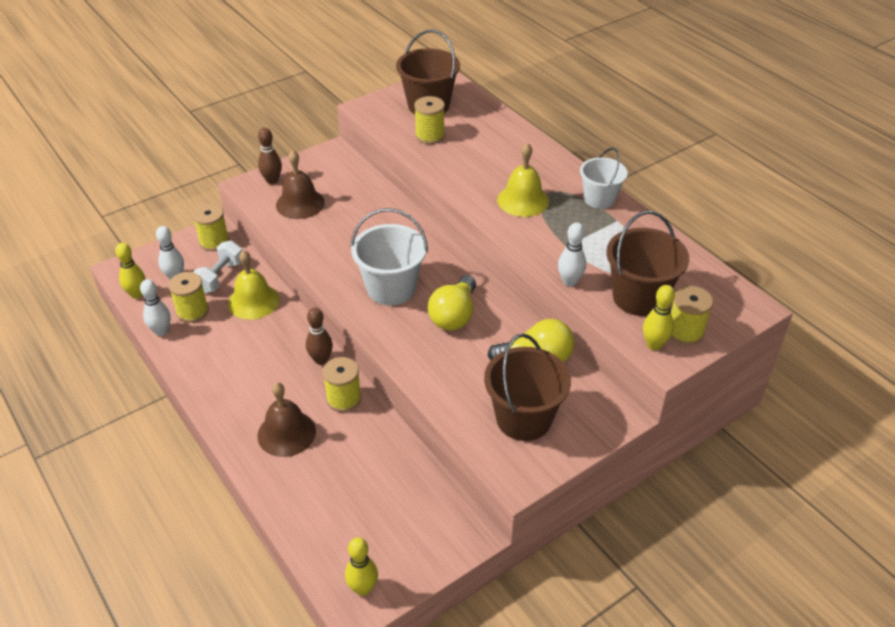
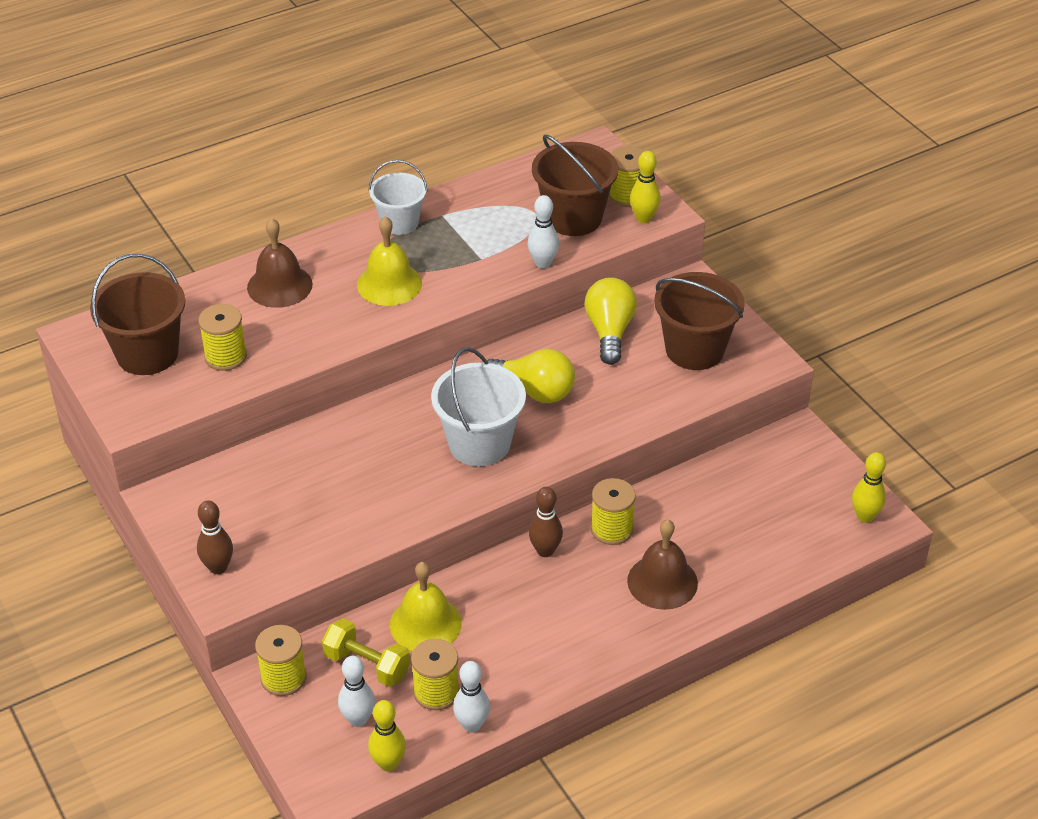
camera: 85 degrees left, 0 degrees up
(220, 277) = (367, 665): white dumbbell -> yellow dumbbell
(300, 203) = (283, 534): brown bell -> brown bell (279, 285)

